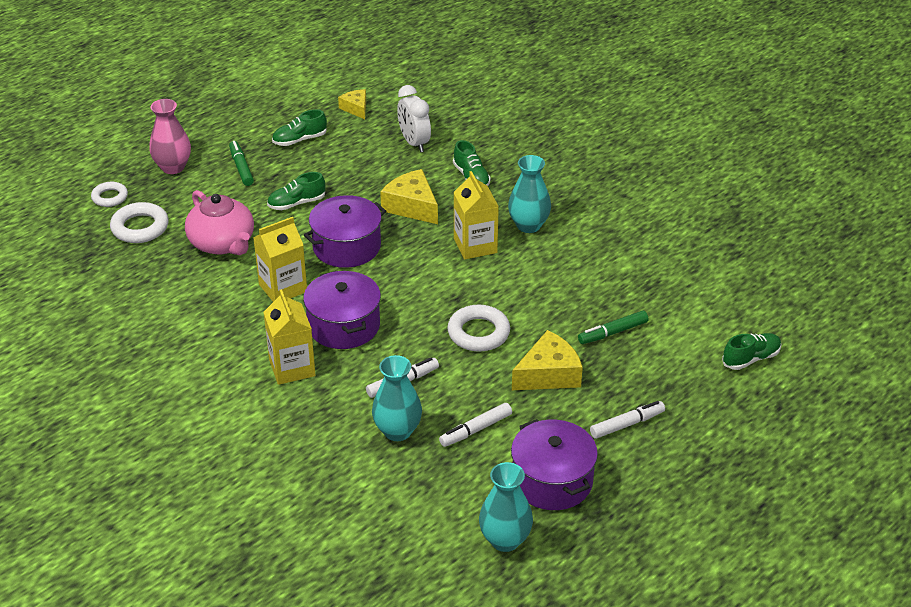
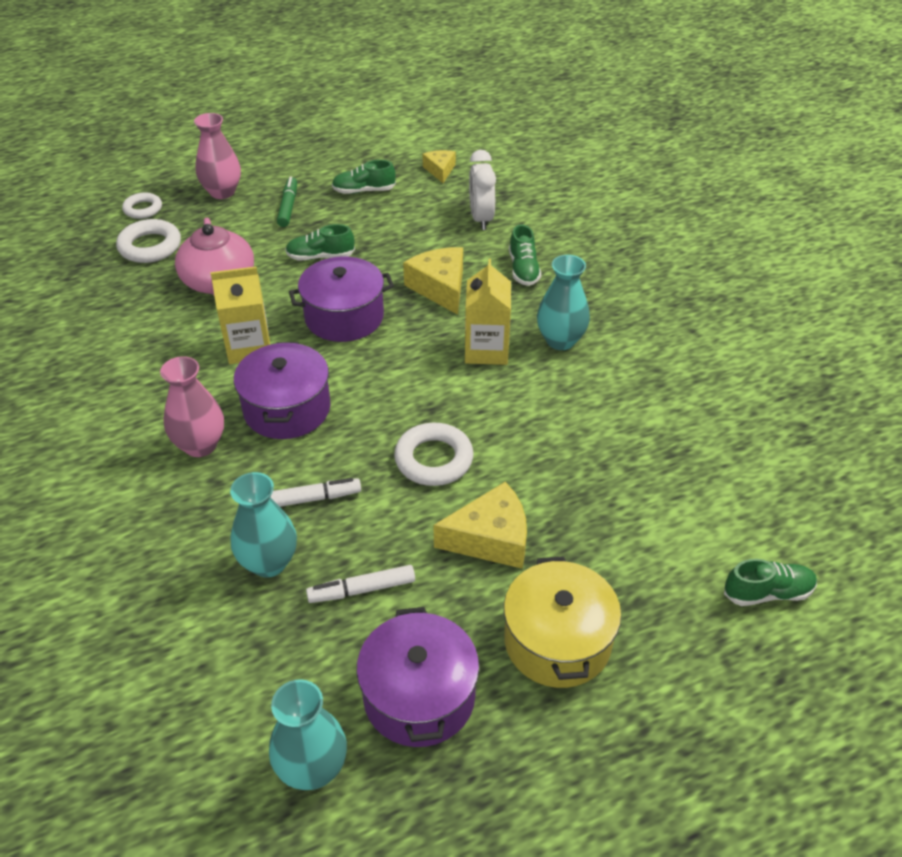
camera: 20 degrees right, 5 degrees up
(292, 368) = (200, 445): yellow carton -> pink vase
(612, 332) = (598, 504): green marker -> none
(627, 424) = (557, 641): white marker -> yellow pot

